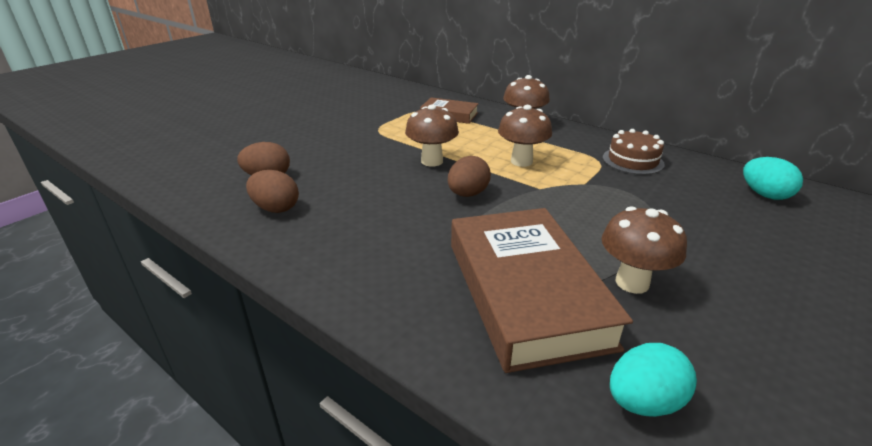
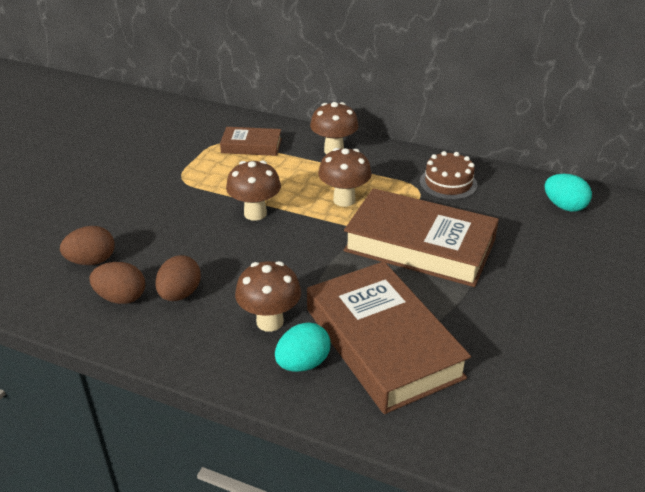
camera: 15 degrees left, 5 degrees up
(467, 194) = (304, 249): brown egg -> brown egg (180, 294)
(591, 207) = (420, 245): none -> brown book
(632, 282) = (465, 317): brown mushroom -> brown mushroom (270, 321)
(643, 401) = (485, 414): turquoise egg -> turquoise egg (303, 363)

